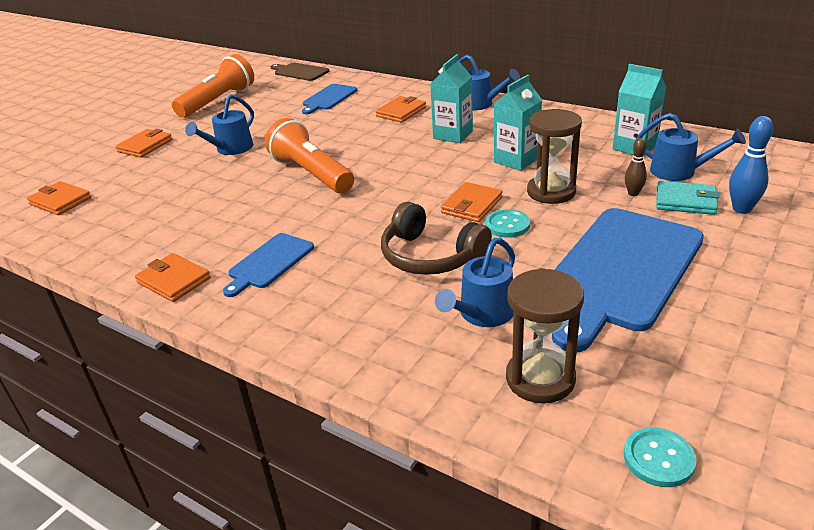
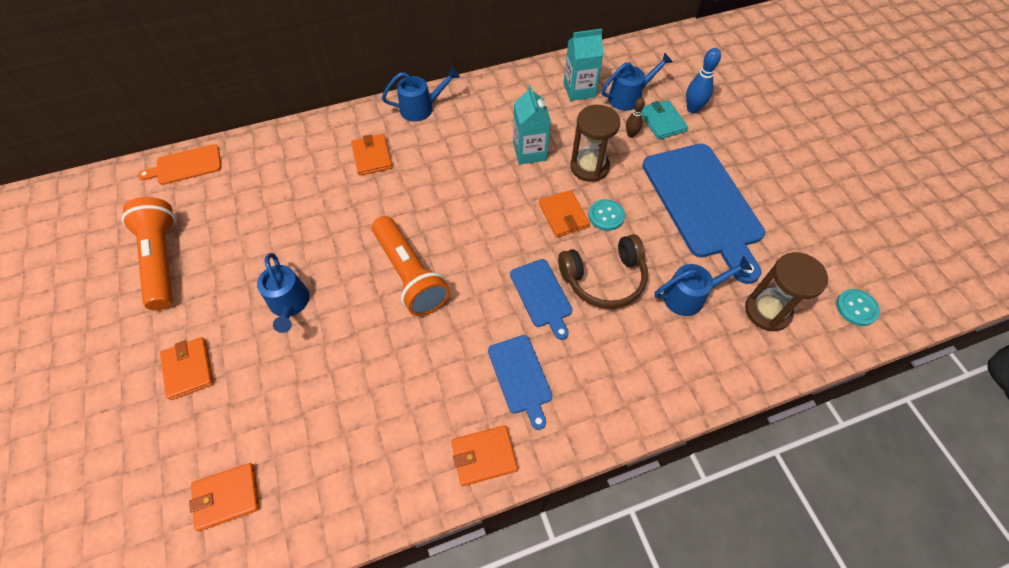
camera: 55 degrees left, 25 degrees up
(300, 72) = (186, 165): brown cutting board -> orange cutting board
(311, 174) = (410, 274): orange flashlight -> orange flashlight turned 120 degrees counterclockwise
(328, 98) = (278, 181): blue cutting board -> blue cutting board (542, 295)
(453, 135) = (451, 155): turquoise carton -> none
(482, 314) = (690, 296): blue watering can -> blue watering can turned 90 degrees counterclockwise
(685, 201) = (662, 122): turquoise wallet -> turquoise wallet turned 75 degrees counterclockwise

